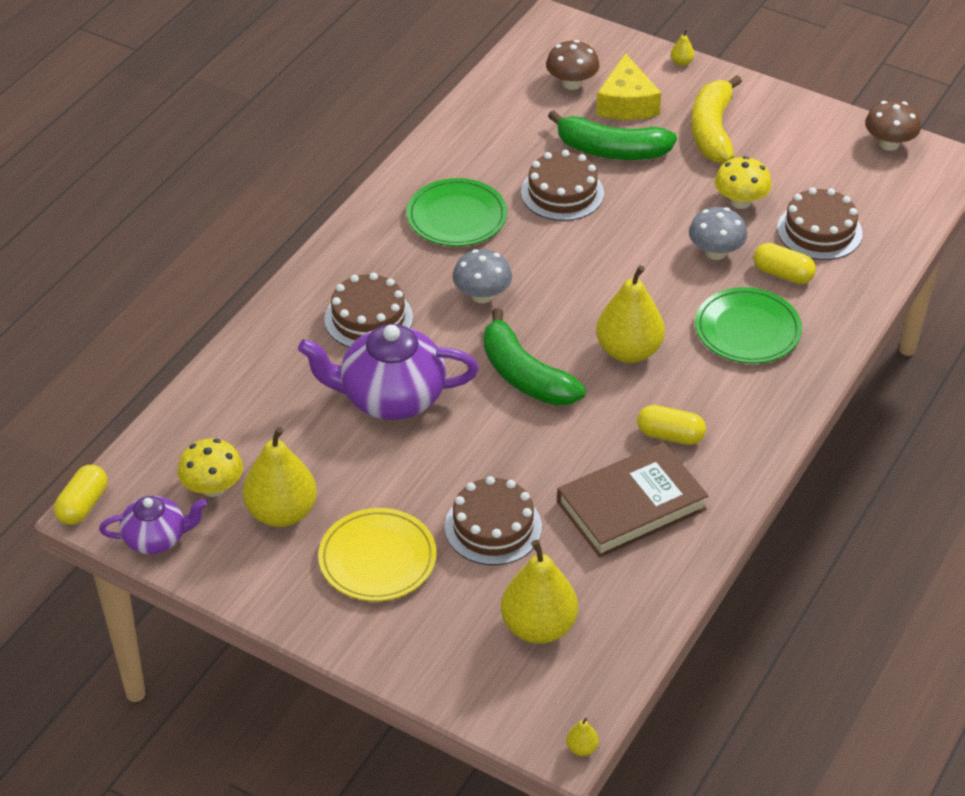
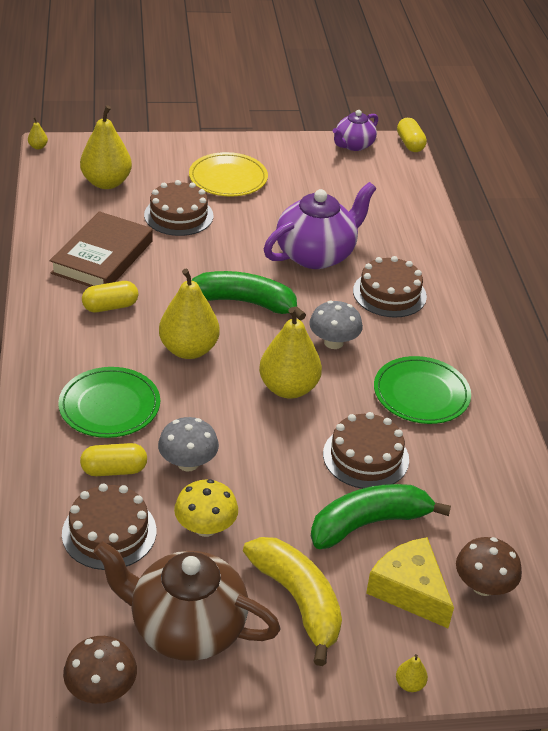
camera: 140 degrees right, 5 degrees down
(213, 487) = (356, 174): yellow mushroom -> none
(282, 512) = (305, 178): yellow pear -> yellow pear (288, 388)
(805, 150) = (186, 627): none -> brown teapot

